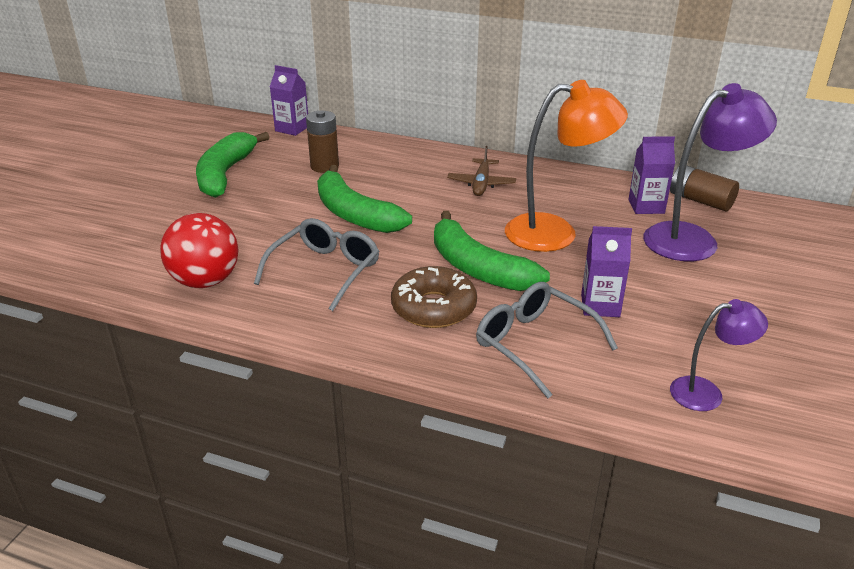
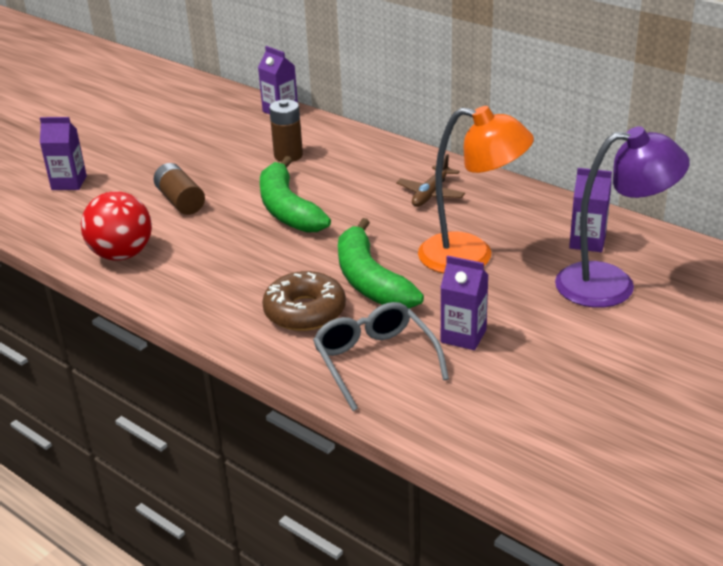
camera: 20 degrees right, 0 degrees up
(106, 218) = (69, 183): none -> purple carton
(225, 174) = (192, 152): green banana -> none
(324, 271) = (228, 261): grey glasses -> none
(700, 200) = (653, 244): brown battery -> brown battery (180, 201)
(706, 393) = (506, 435): purple lamp -> none

